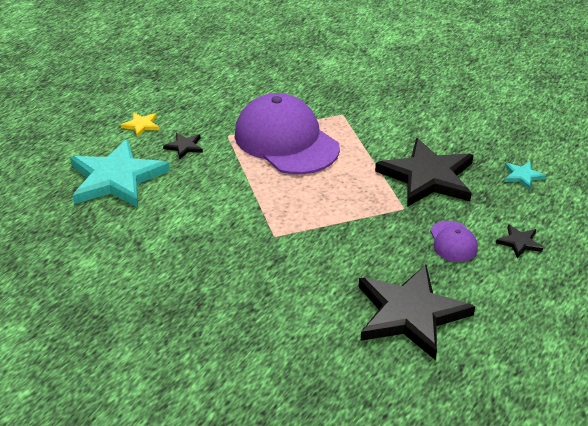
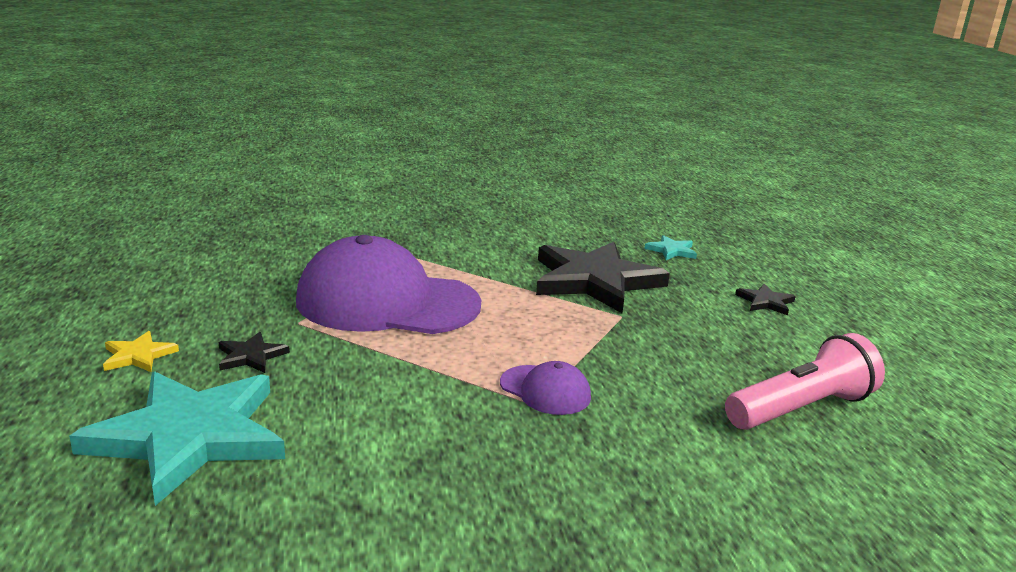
camera: 45 degrees left, 15 degrees down
(410, 313) = (801, 409): black star -> pink flashlight
(453, 242) = (716, 325): purple cap -> purple cap (545, 390)

